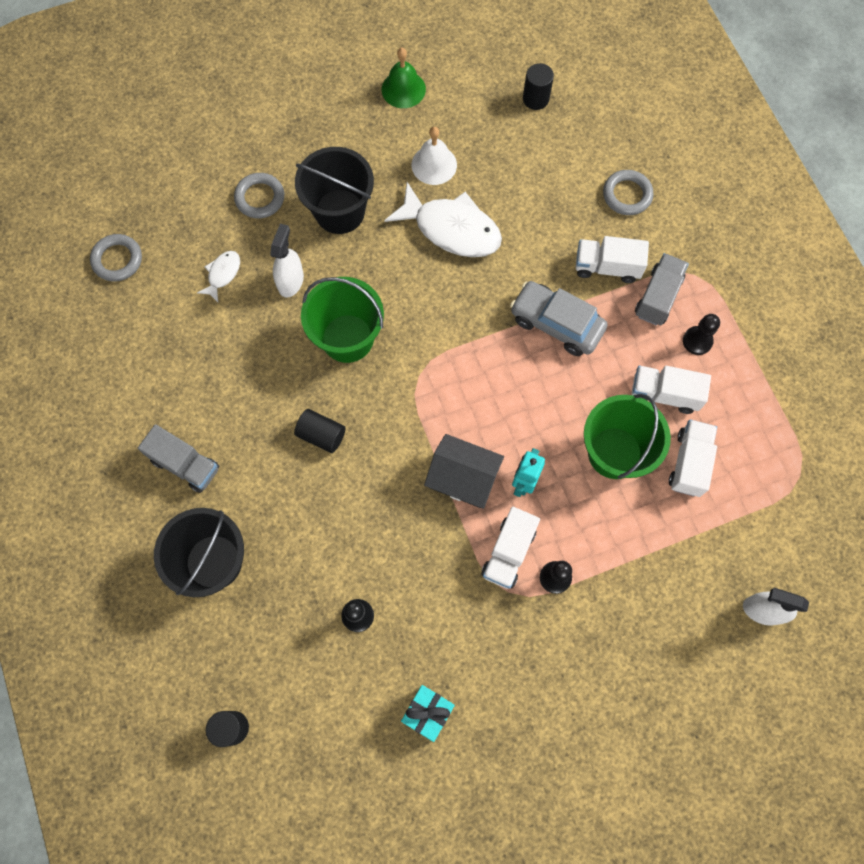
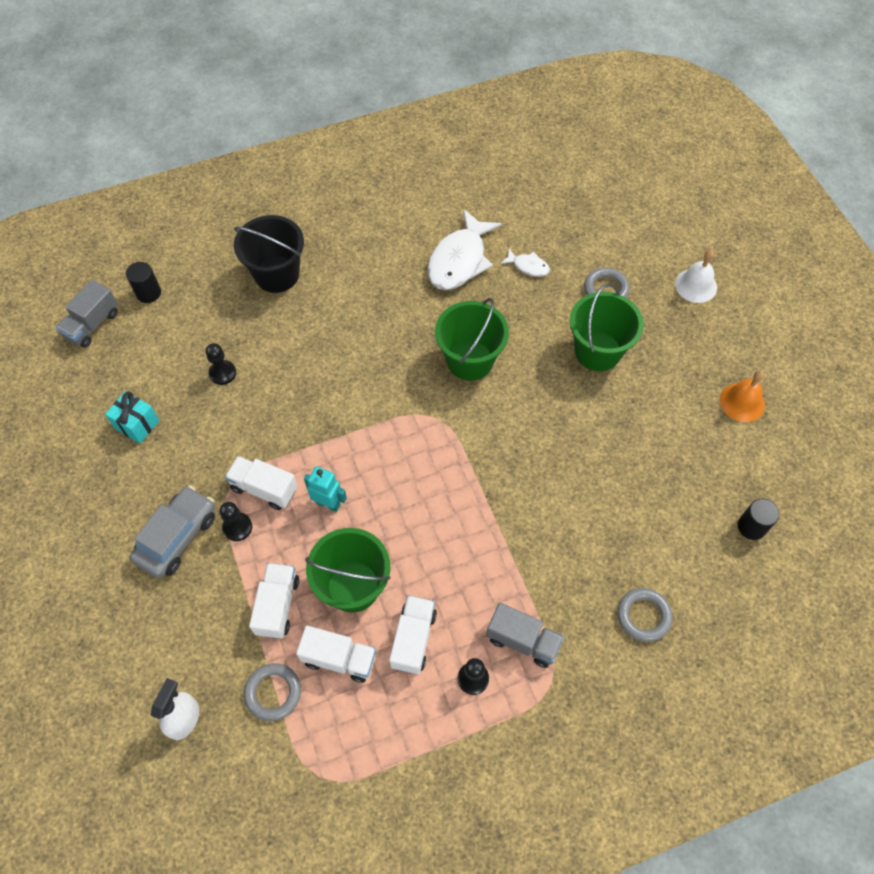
camera: 90 degrees right, 10 degrees down
(117, 260) = (537, 195): grey ring -> grey ring (273, 693)
(185, 464) = (358, 251): grey truck -> grey truck (92, 325)
(291, 281) = (524, 316): white spray bottle -> none
(321, 435) = (379, 343): black cylinder -> none
(340, 211) = (597, 351): black bucket -> green bucket
(403, 89) = (742, 402): green bell -> orange bell
(434, 165) = (658, 429): white bell -> white bell (696, 285)
(451, 229) = (587, 445): white fish -> white fish (459, 260)
(463, 478) = (335, 452): black house -> none
(556, 323) = (489, 538): grey car -> grey car (177, 537)
(607, 267) = (554, 590): white truck -> white truck (277, 605)

